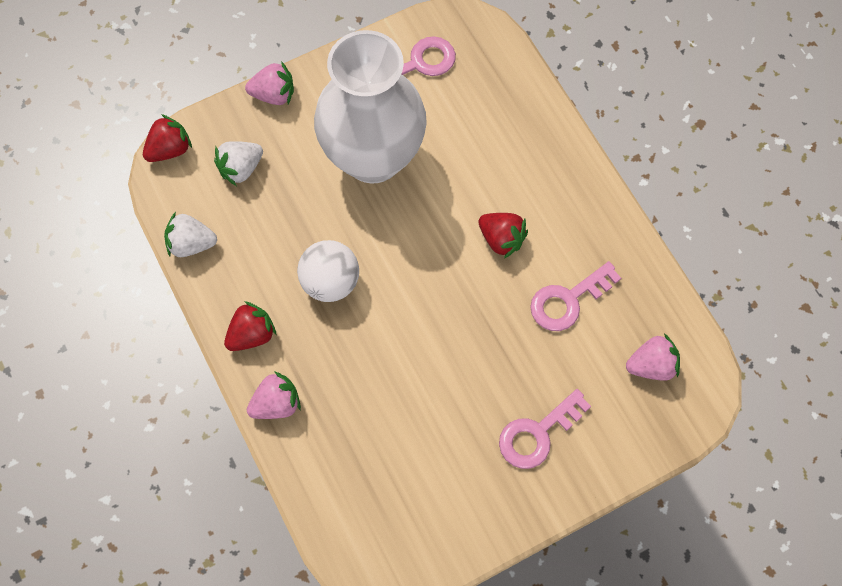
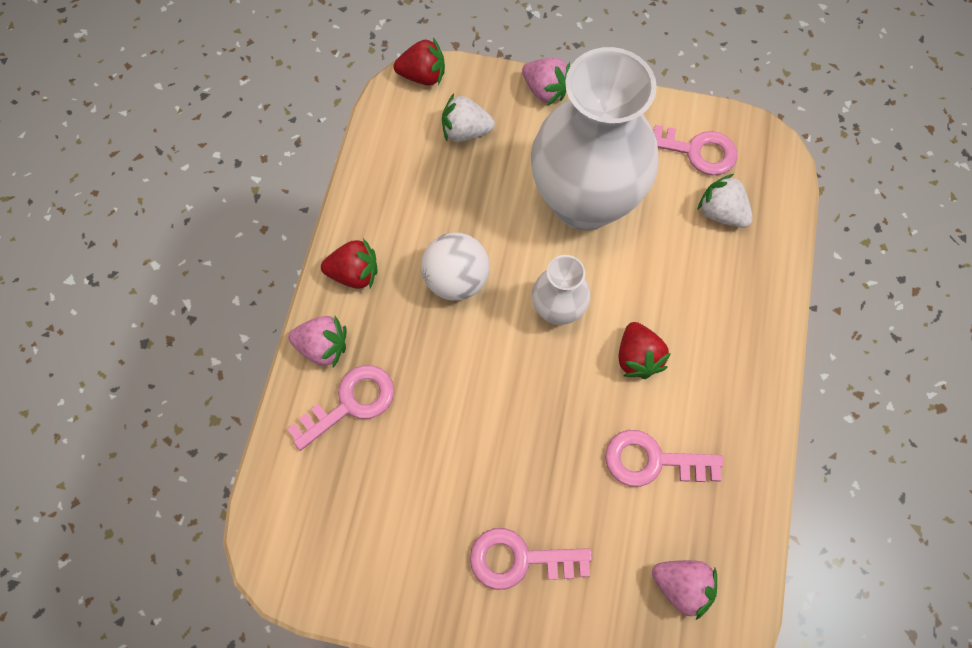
camera: 40 degrees right, 0 degrees up
(191, 244) = (372, 163): white strawberry -> white strawberry (721, 213)
(332, 426) = (350, 403): none -> pink key
(420, 248) = (557, 310): none -> white vase

